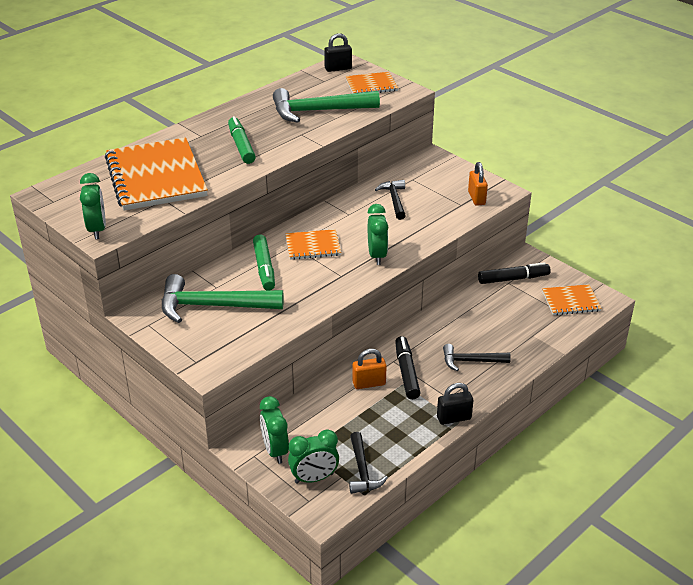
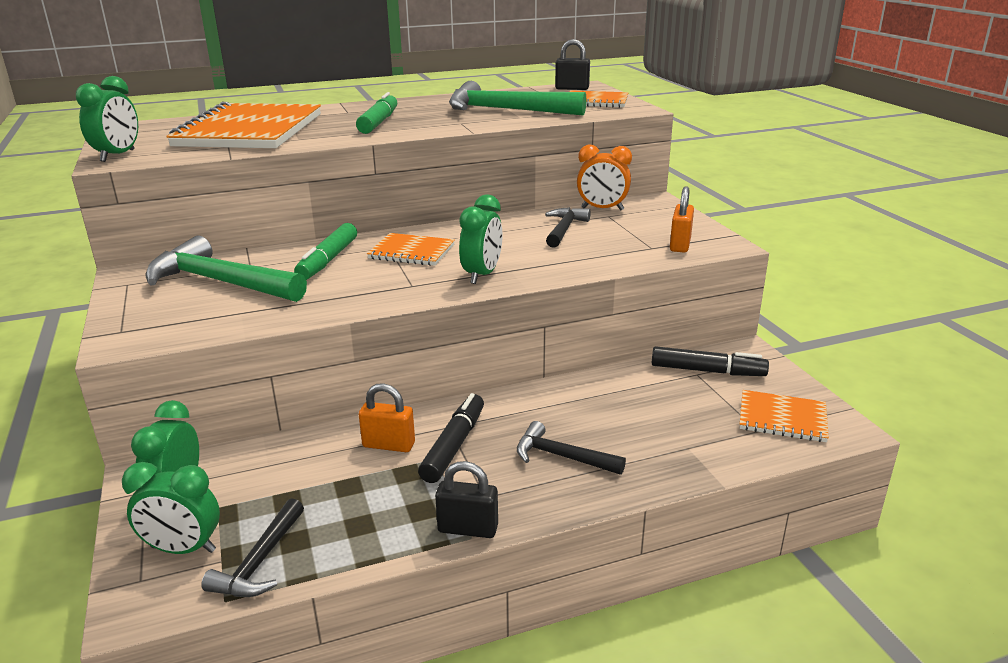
camera: 25 degrees right, 10 degrees down
(403, 173) = (602, 209): none -> orange clock

